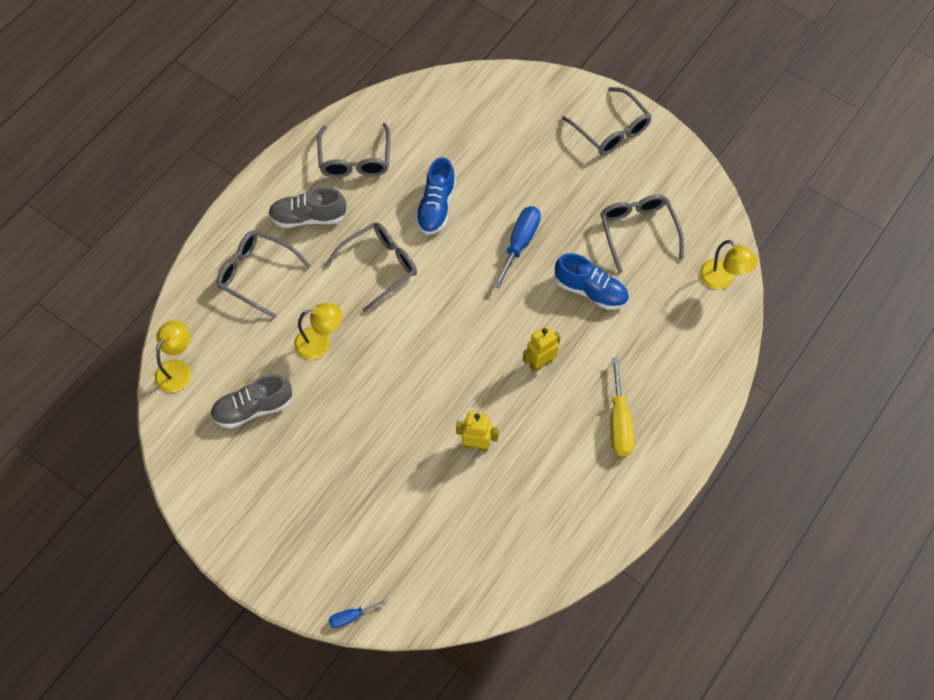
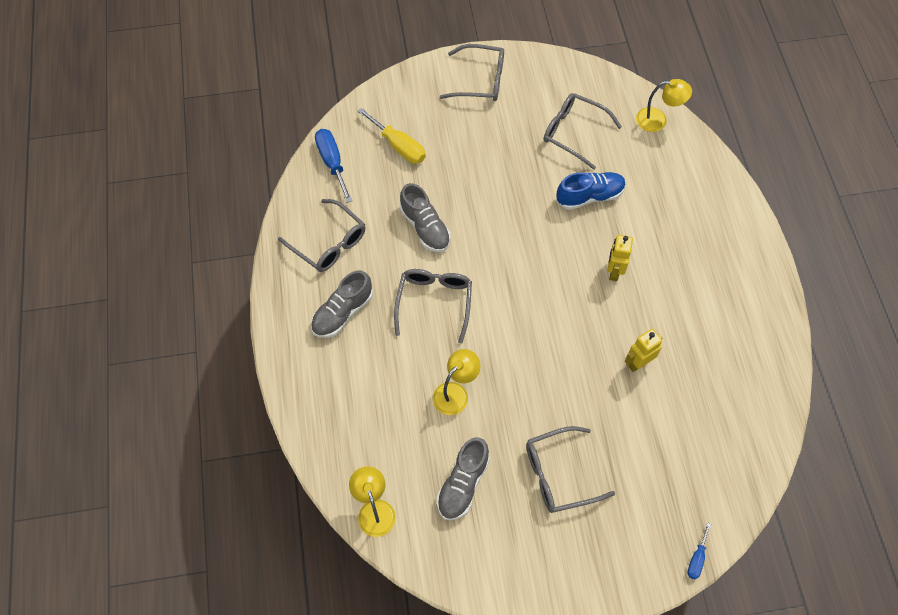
camera: 45 degrees left, 0 degrees up
(256, 274) = (352, 387): grey glasses -> grey glasses (558, 474)
(436, 207) = (425, 227): blue shoe -> grey shoe
(520, 243) = (509, 204): blue screwdriver -> blue screwdriver (332, 163)
(619, 422) = (704, 265): yellow screwdriver -> yellow screwdriver (399, 146)

